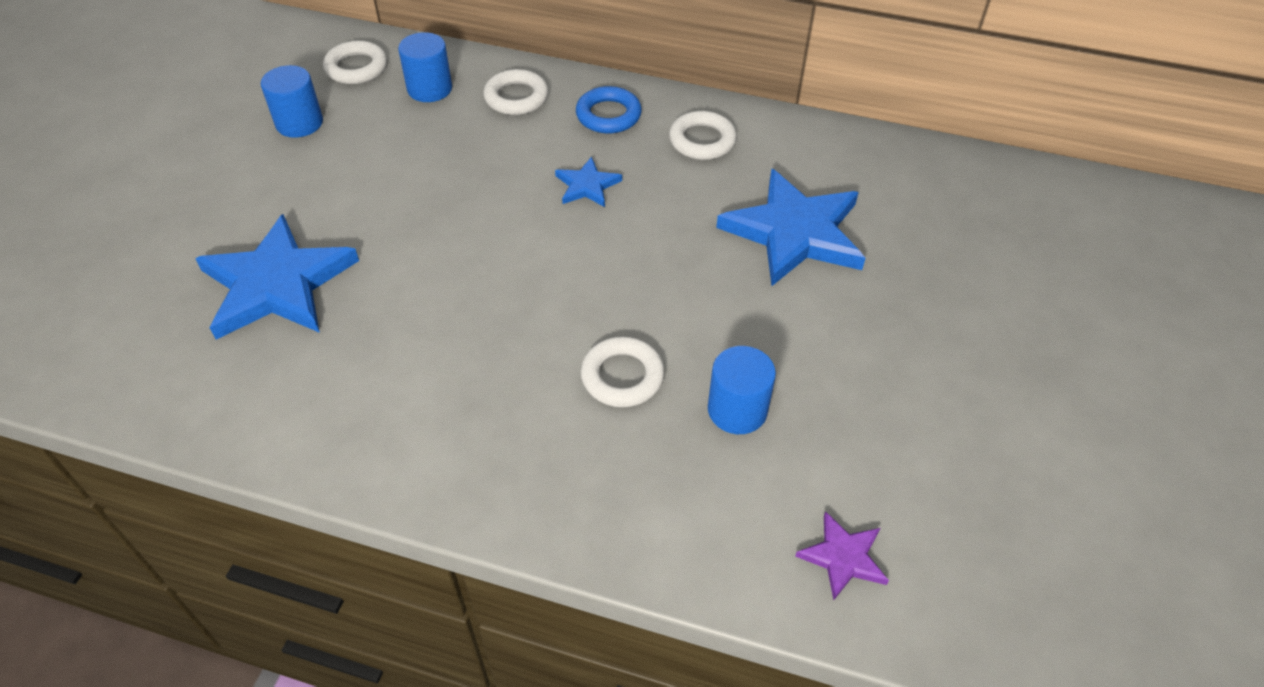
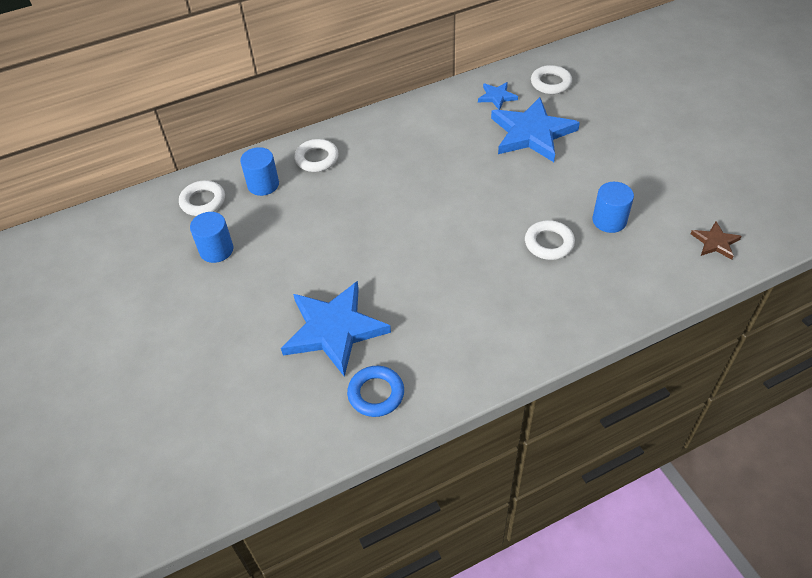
camera: 40 degrees left, 0 degrees up
(587, 185) = (415, 176): blue star -> blue star (497, 97)
(608, 115) = (376, 137): blue ring -> blue ring (376, 394)
(702, 141) = (437, 120): white ring -> white ring (550, 83)
(843, 557) = (715, 242): purple star -> brown star

